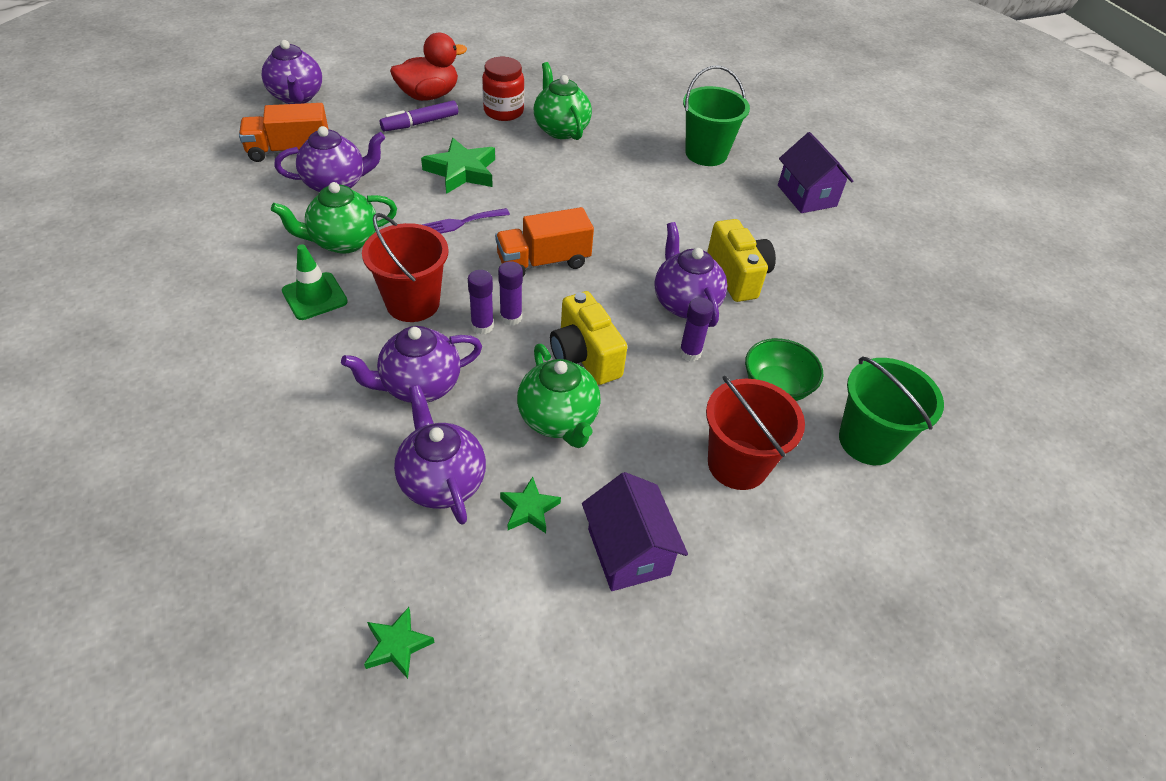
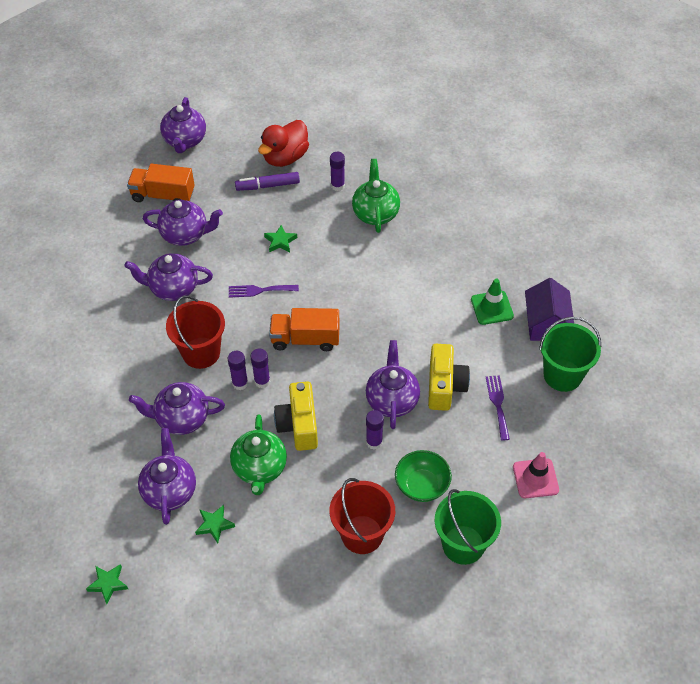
camera: 25 degrees right, 5 degrees up
(314, 296) = (139, 331): green traffic cone -> green traffic cone (492, 308)
(343, 241) = (173, 288): green teapot -> purple teapot
(429, 95) = (285, 157): red duck -> red duck turned 135 degrees clockwise
(462, 171) = (280, 241): green star -> green star, size x0.56
(503, 111) = (337, 185): red jar -> purple glue stick
(628, 551) = (262, 571): purple house -> none
(706, 153) = (483, 263): green bucket -> green bucket (562, 375)
(807, 280) = (498, 404): none -> purple fork
(899, 346) = (535, 478): none -> pink traffic cone

